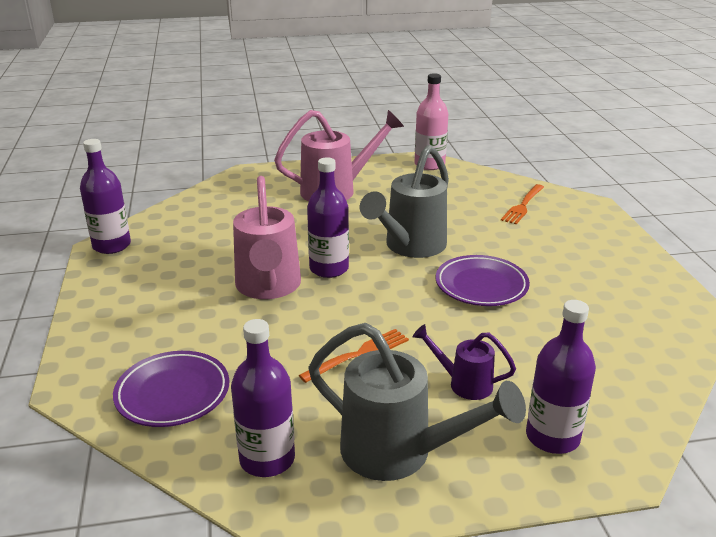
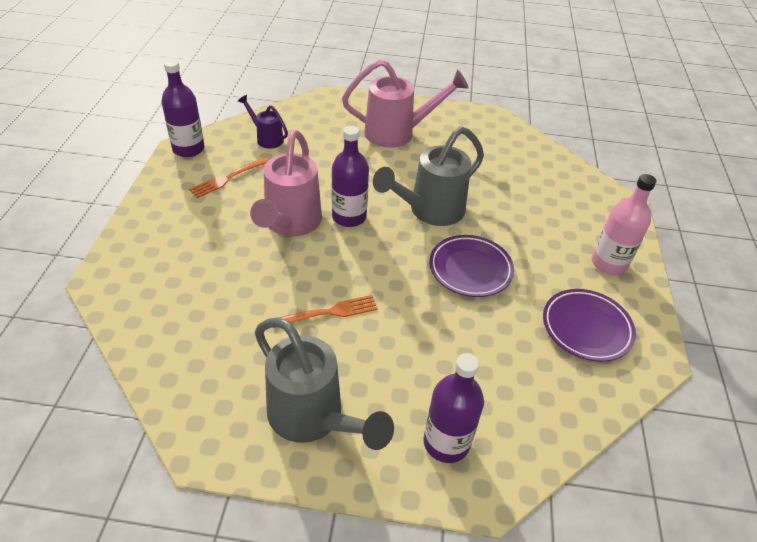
camera: 15 degrees right, 15 degrees up
(173, 393) = (169, 308): purple plate -> purple plate (586, 328)
(267, 459) = (210, 391): purple bottle -> none
(429, 164) = (495, 122): pink bottle -> pink bottle (609, 263)
(463, 383) = (400, 366): purple watering can -> purple watering can (266, 138)
(523, 205) = (557, 189): orange fork -> orange fork (228, 178)

